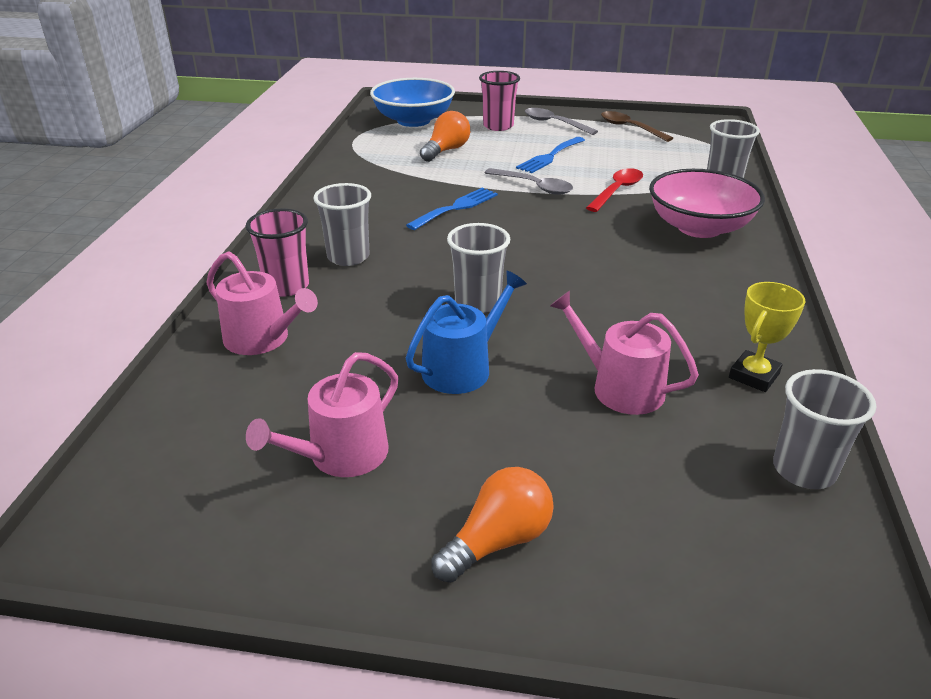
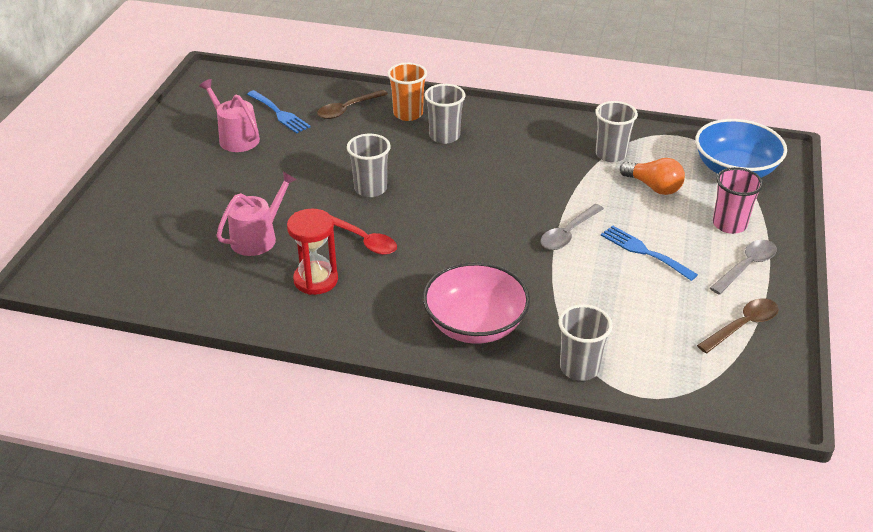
camera: 95 degrees right, 5 degrees up
(262, 339) = (348, 109): pink watering can -> brown spoon
(286, 286) = (408, 114): pink cup -> orange cup
(456, 207) = (524, 187): blue fork -> blue fork (279, 113)
(463, 367) = (298, 179): blue watering can -> none
(498, 541) = (158, 182): orange light bulb -> none
(617, 191) = (558, 285): red spoon -> red spoon (363, 240)
(685, 327) = (316, 280): none -> red hourglass
(754, 376) = (250, 299): yellow trophy -> none
(803, 470) = (158, 296): grey cup -> grey cup (610, 154)

